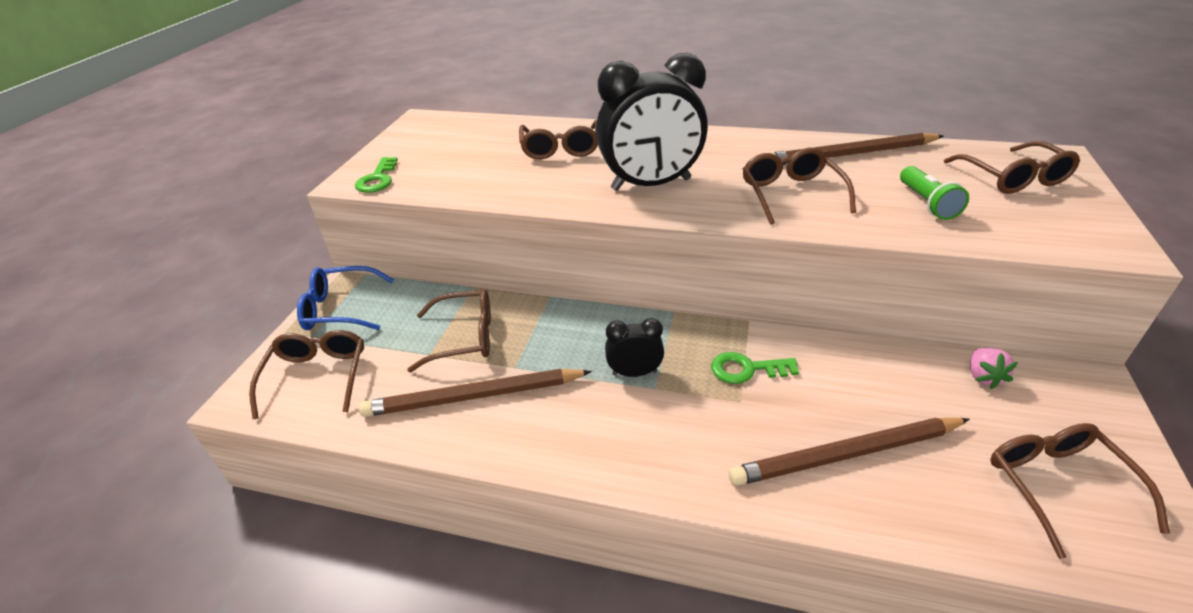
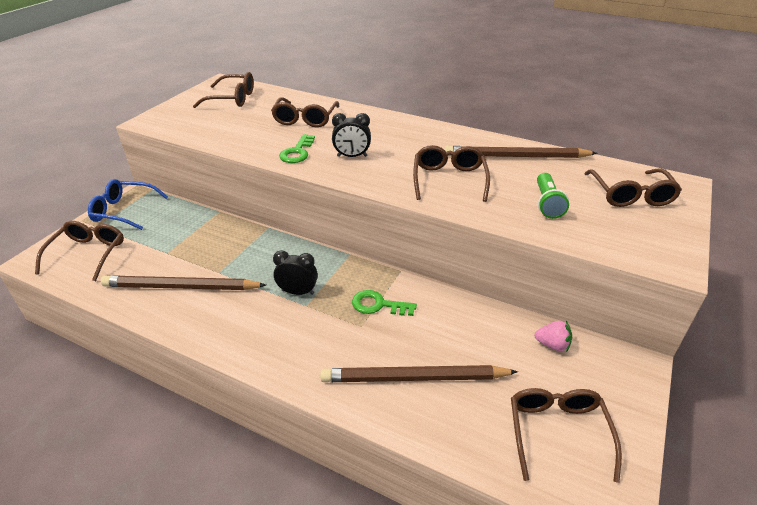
camera: 10 degrees right, 0 degrees up
(378, 179) = (167, 122): green key -> green key (297, 152)
(464, 338) = (195, 246): brown glasses -> brown glasses (232, 99)
(651, 184) = (352, 156): black clock -> black clock, size x0.48
(983, 377) = (552, 345): pink strawberry -> pink strawberry turned 90 degrees counterclockwise

